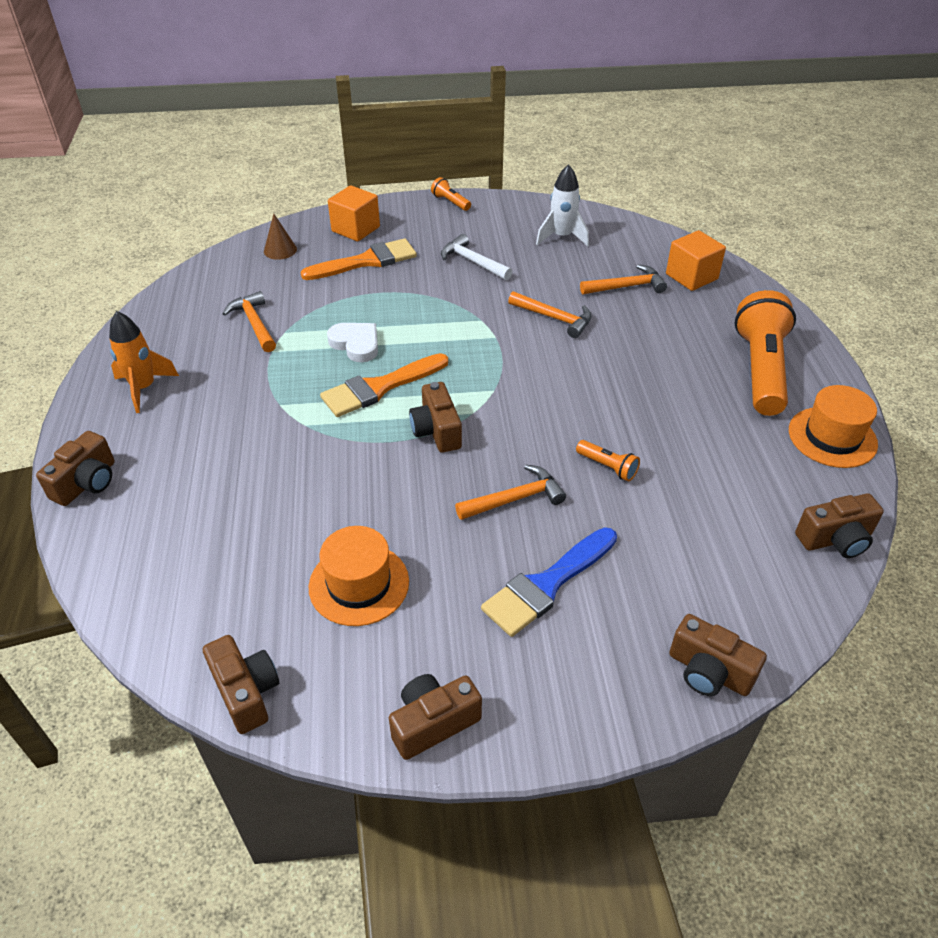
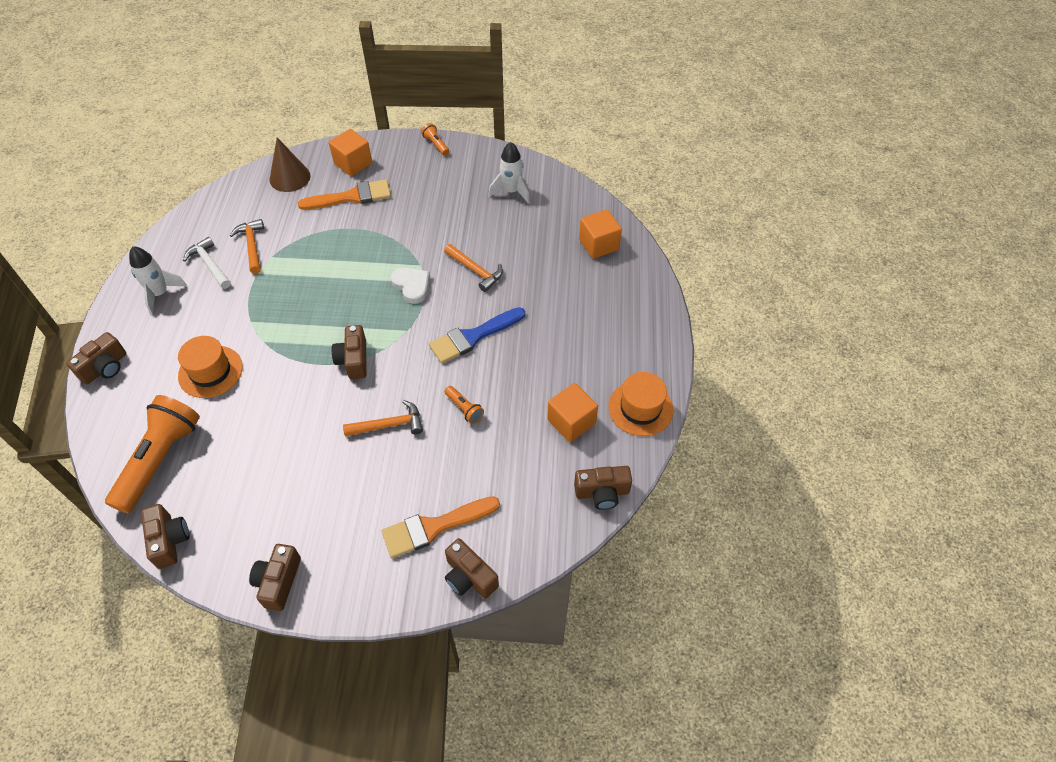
camera: 10 degrees right, 10 degrees up
(144, 388) = (160, 293): orange rocket -> white rocket
(280, 250) = (290, 177): brown cone -> brown cone, size x1.57
(356, 344) = (320, 275): white heart -> white heart (412, 286)
(359, 584) = (262, 474): orange hat -> orange hat (210, 371)
(379, 387) = (325, 316): orange brush -> orange brush (434, 527)
(433, 723) = (278, 581): brown camera -> brown camera turned 60 degrees counterclockwise
(472, 262) = (432, 208): white hammer -> white hammer (209, 264)
(547, 585) = (386, 495): blue brush -> blue brush (473, 337)
(626, 286) = (543, 248): orange hammer -> none
(753, 463) = (571, 421): none -> orange cube
(760, 370) = (613, 340): orange flashlight -> orange flashlight (160, 459)

